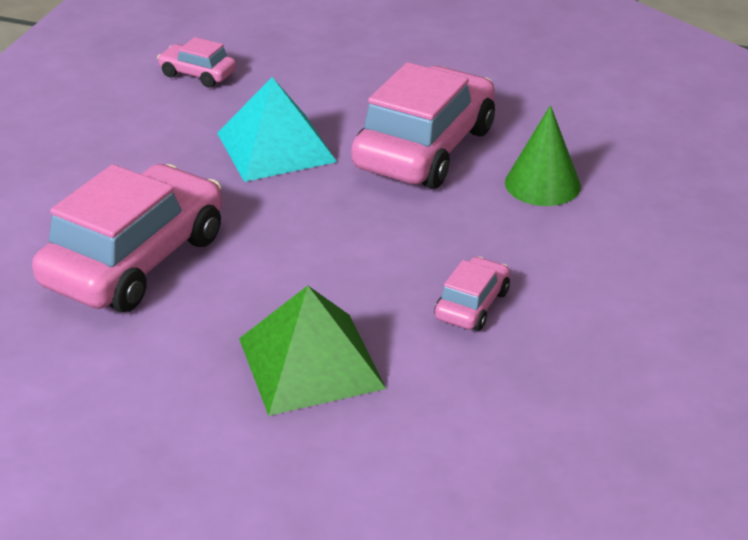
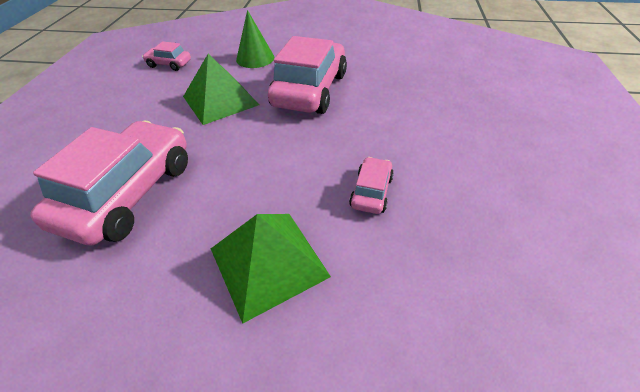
camera: 10 degrees left, 10 degrees up
(276, 147) = (220, 100): turquoise pyramid -> green pyramid
(542, 184) = (385, 102): green cone -> green cone (255, 58)

